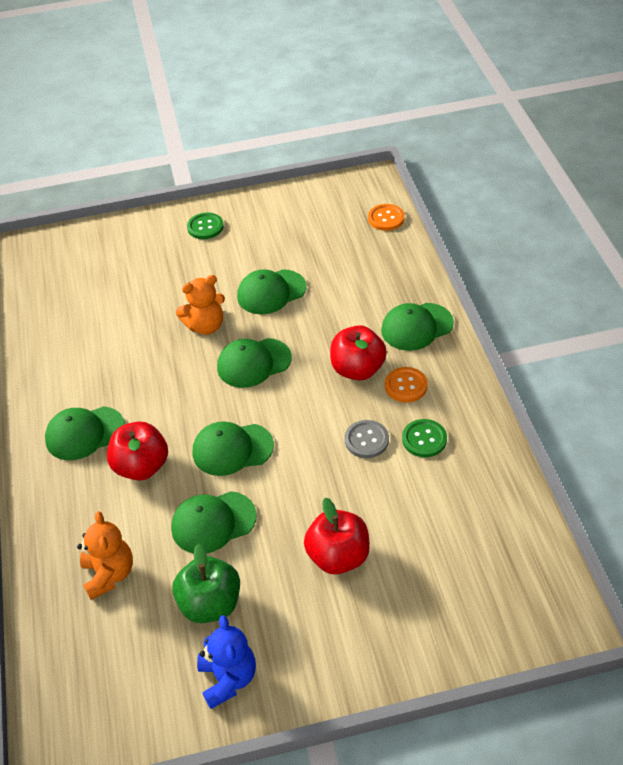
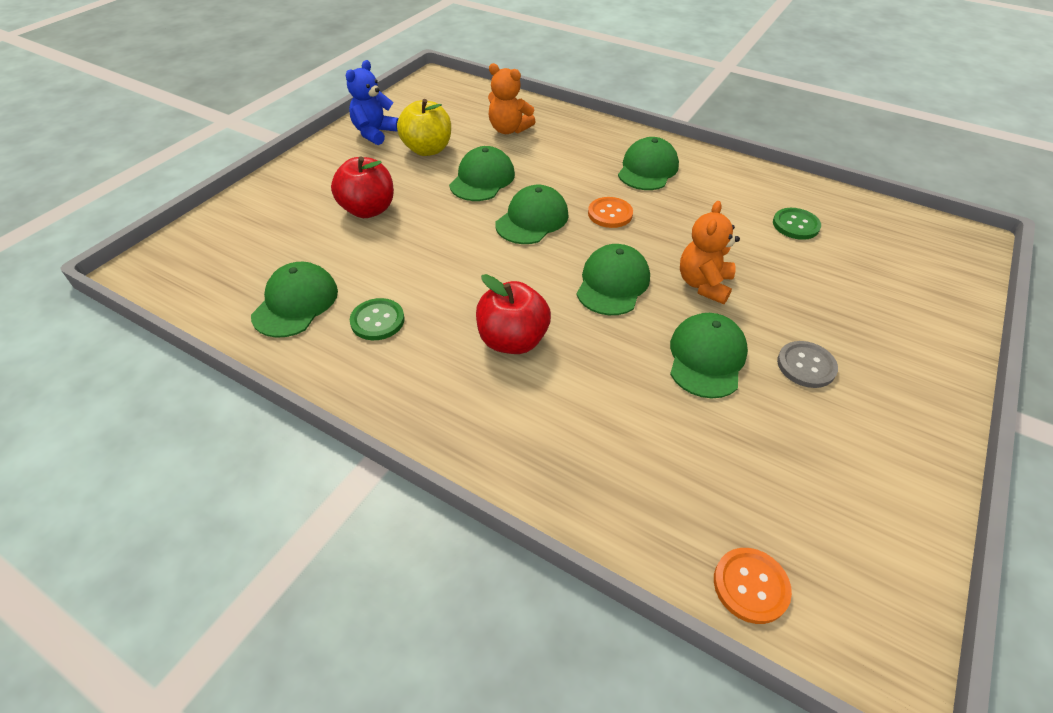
camera: 130 degrees right, 0 degrees up
(141, 466) = (578, 176): red apple -> none
(205, 227) = (898, 381): green button -> green button (795, 225)
(210, 604) = (427, 150): green apple -> yellow apple
(228, 678) = (375, 133): blue teddy bear -> blue teddy bear turned 90 degrees clockwise
(366, 440) = (431, 288): grey button -> grey button (806, 365)
(406, 386) = (446, 356): orange button -> orange button (610, 214)
(416, 327) = (506, 431): green cap -> green cap (295, 303)

